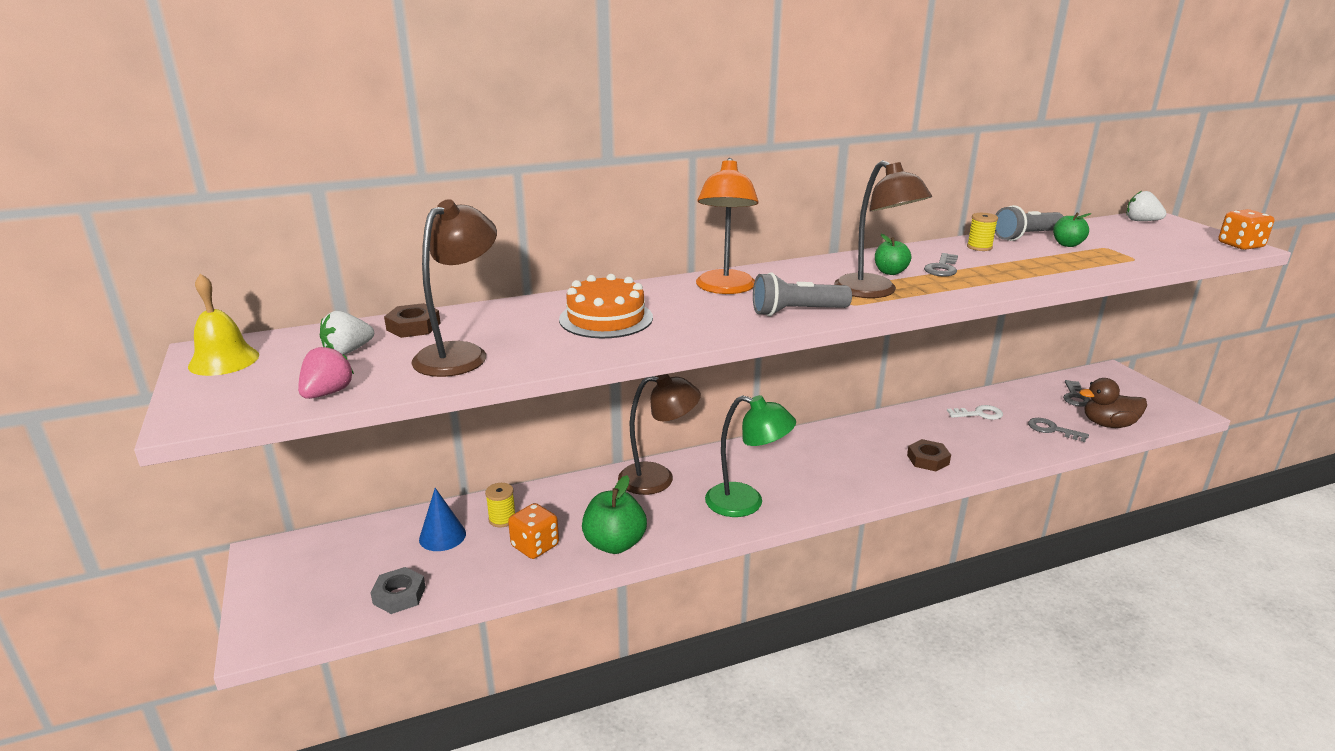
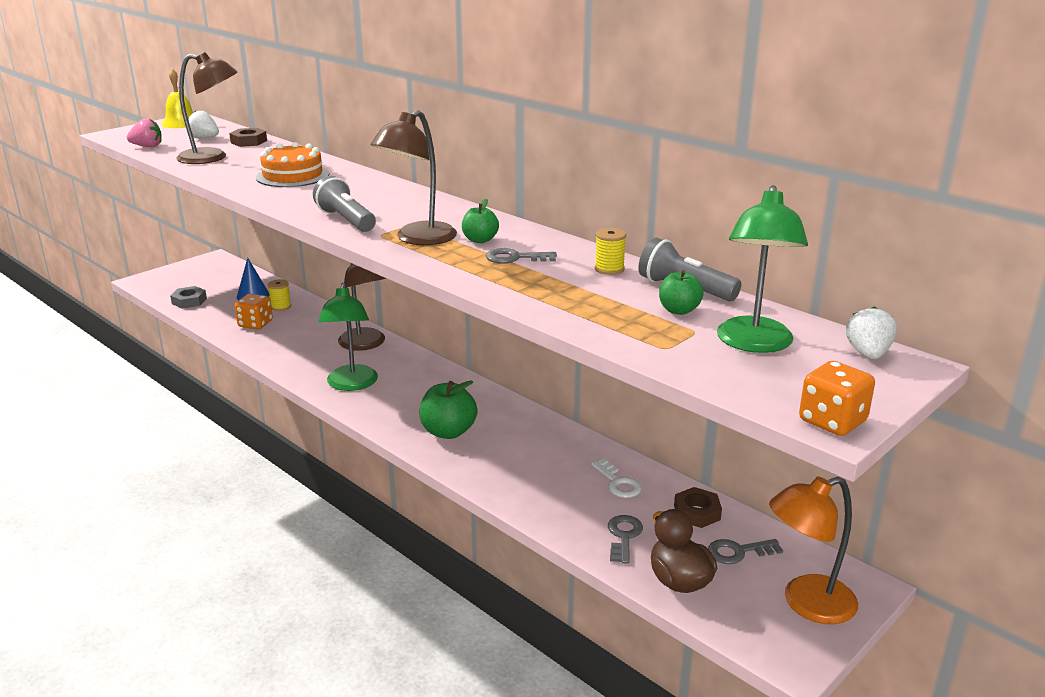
camera: 65 degrees right, 0 degrees up
(614, 544) = (270, 348): green apple -> green apple (448, 432)
(725, 288) = (381, 195): orange lamp -> orange lamp (806, 604)
(928, 460) = (487, 460): brown nut -> brown nut (697, 512)
(1127, 239) = (754, 344): none -> green lamp

